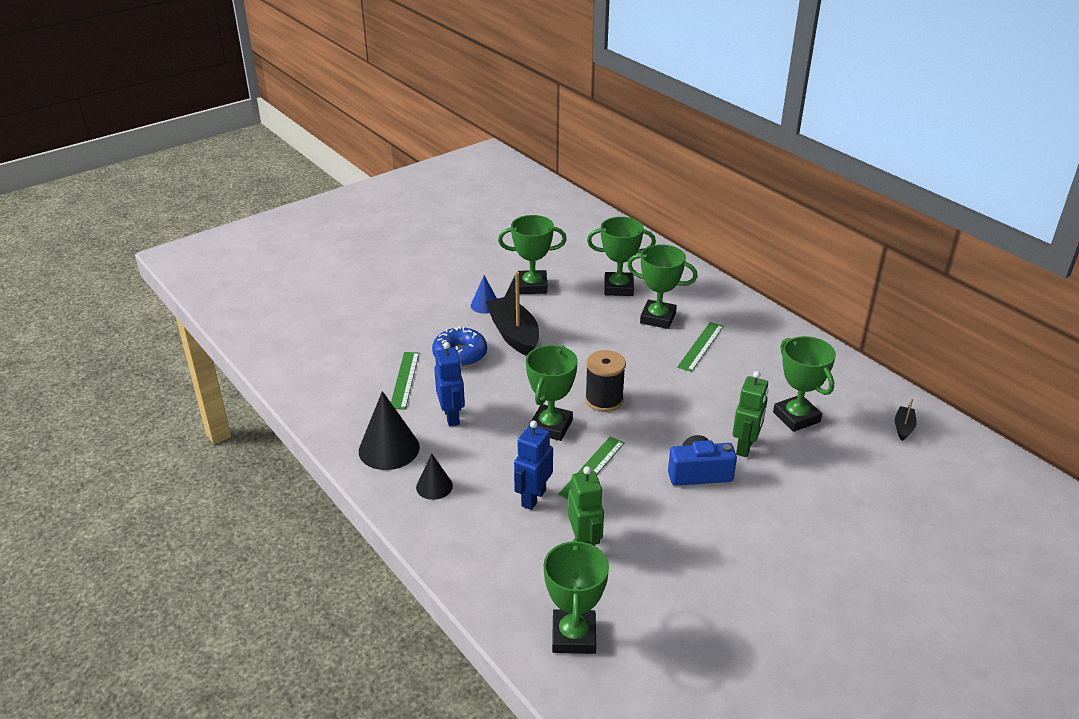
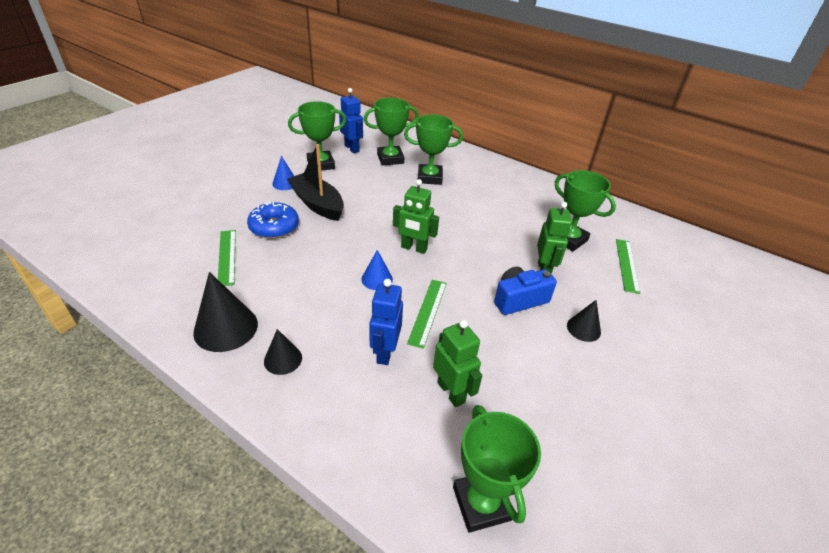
camera: 20 degrees left, 5 degrees up
(452, 416) = (282, 284): blue robot -> blue robot (352, 148)
(551, 426) = (377, 279): green trophy -> blue cone
(604, 400) = (414, 248): black spool -> green robot
(701, 346) = (471, 195): green ruler -> green ruler (627, 265)
(757, 514) = (583, 328): none -> black cone
(903, 427) = (646, 235): black boat -> none

